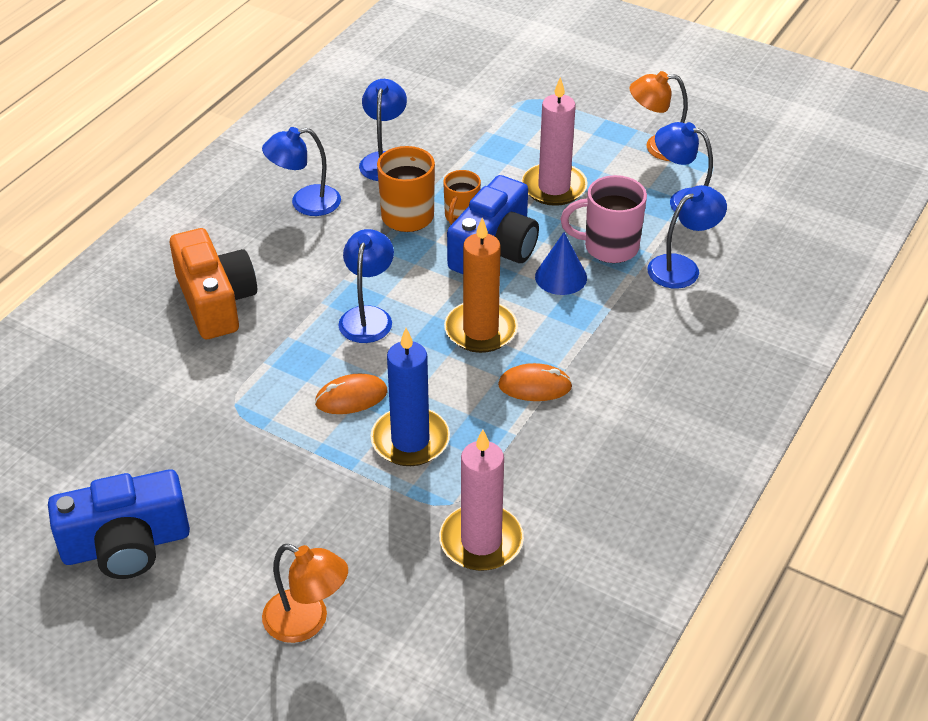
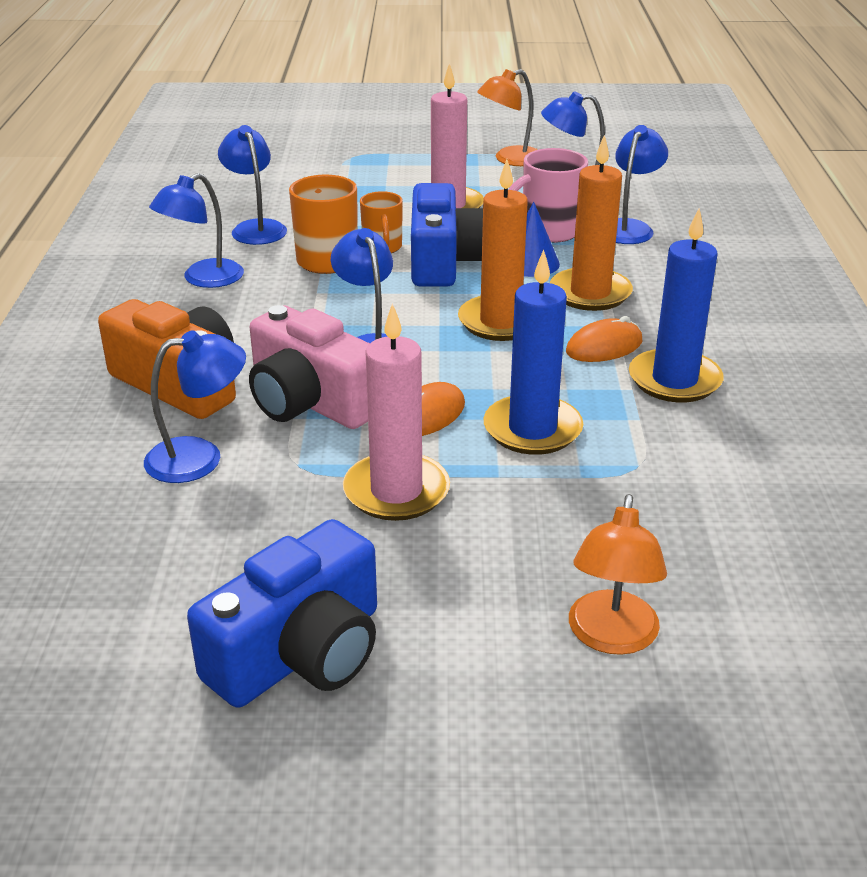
camera: 30 degrees left, 10 degrees down
(181, 371) = (200, 457): none -> blue lamp
(286, 352) = (311, 401): none -> pink camera
(307, 622) = (611, 637): orange lamp -> orange lamp turned 105 degrees clockwise
(481, 541) = (706, 486): pink candle -> pink candle (396, 491)
(555, 440) = (674, 380): none -> blue candle
(577, 327) = (590, 293): none -> orange candle

